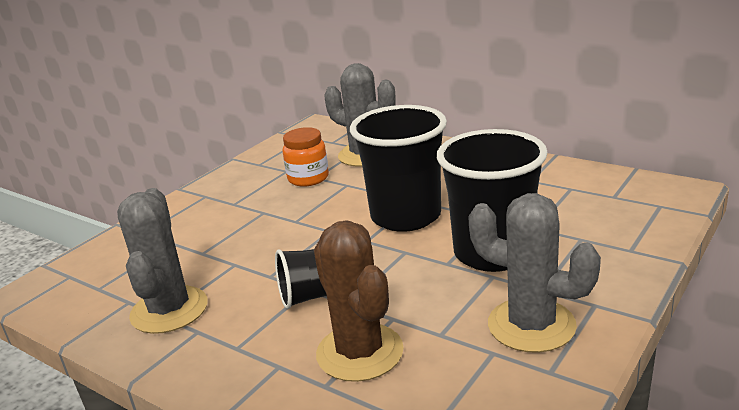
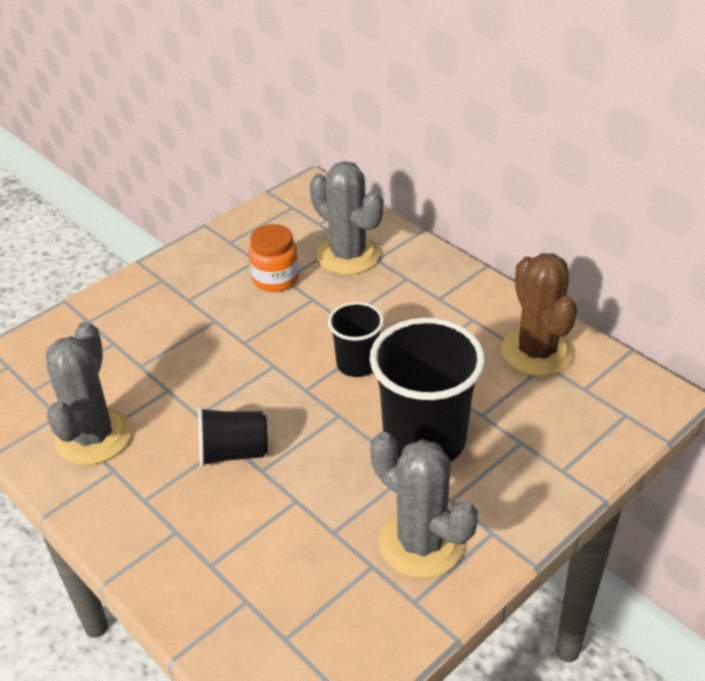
camera: 10 degrees right, 15 degrees up
(360, 352) = (252, 535): brown cactus -> brown cactus (536, 352)
(406, 216) = (357, 364): black cup -> black cup, size x0.55

